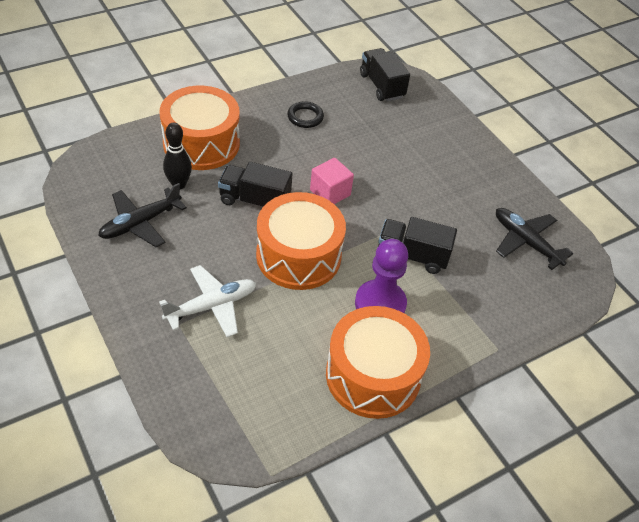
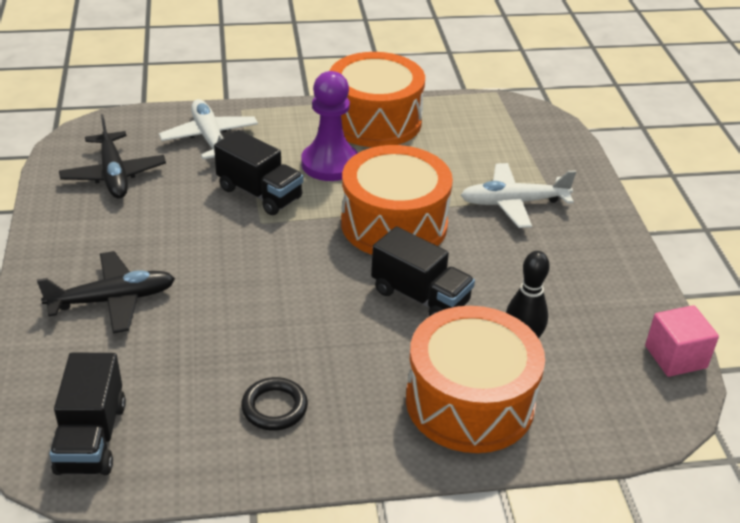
camera: 155 degrees left, 10 degrees down
(140, 223) = (584, 305): black plane -> black plane (113, 300)
(330, 193) = (311, 282): pink cube -> pink cube (675, 357)
(493, 303) = (210, 138): none -> white plane

